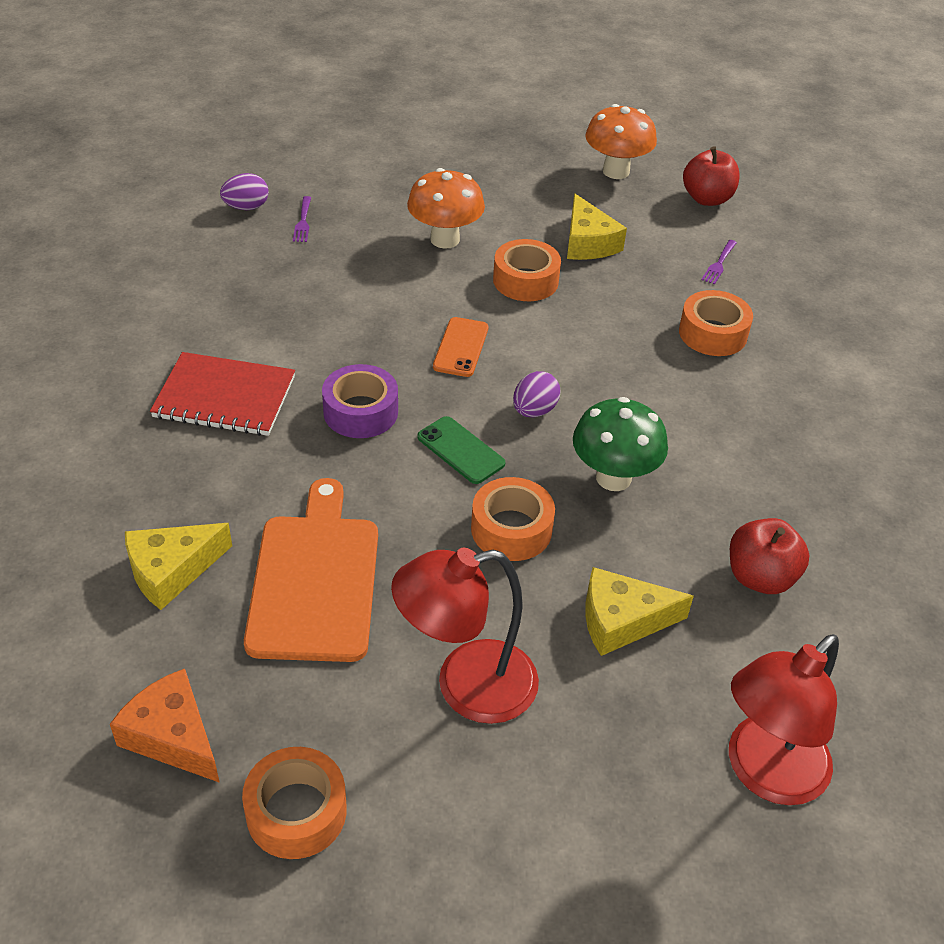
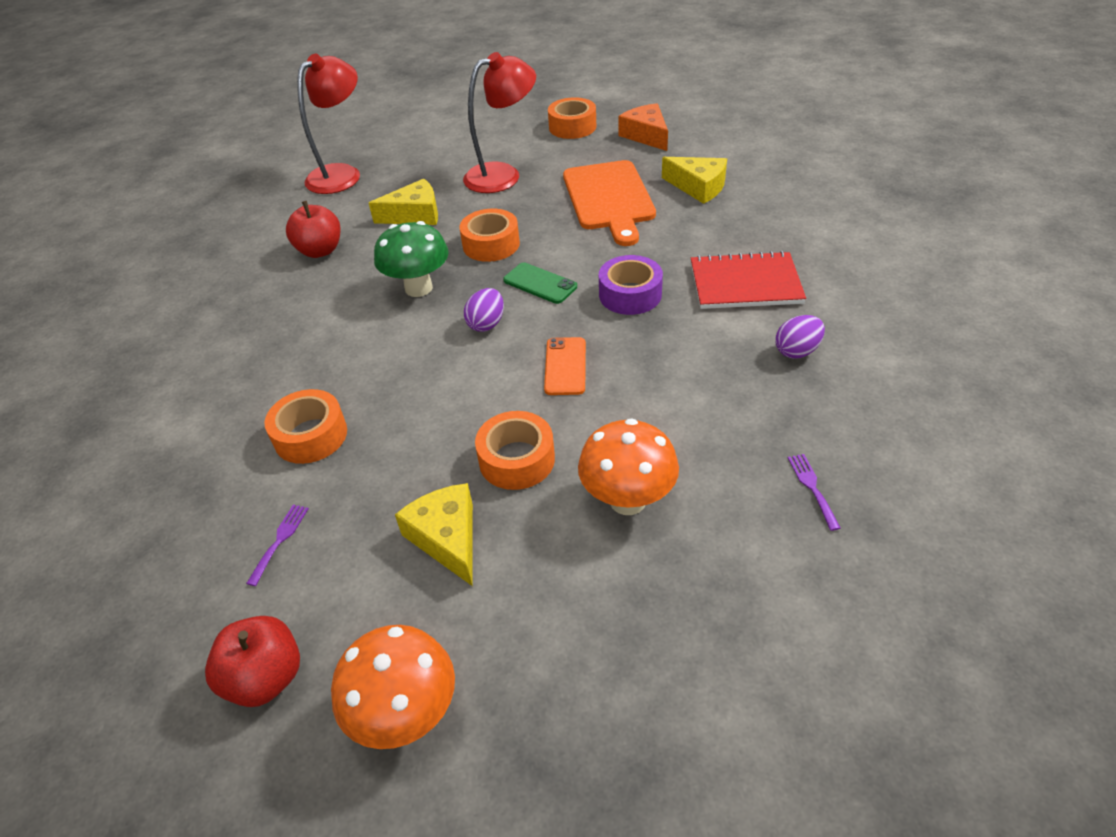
camera: 175 degrees right, 0 degrees up
(172, 571) = (698, 187): yellow cheese -> yellow cheese turned 75 degrees clockwise
(173, 736) = (646, 135): orange cheese -> orange cheese turned 150 degrees counterclockwise
(246, 207) = (897, 495): purple egg -> purple egg (797, 351)

